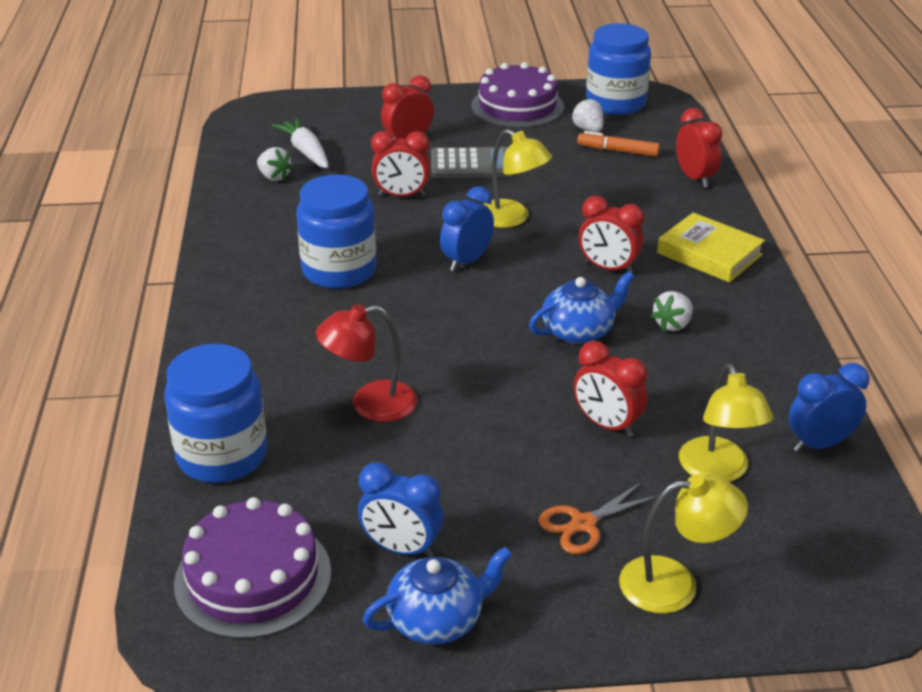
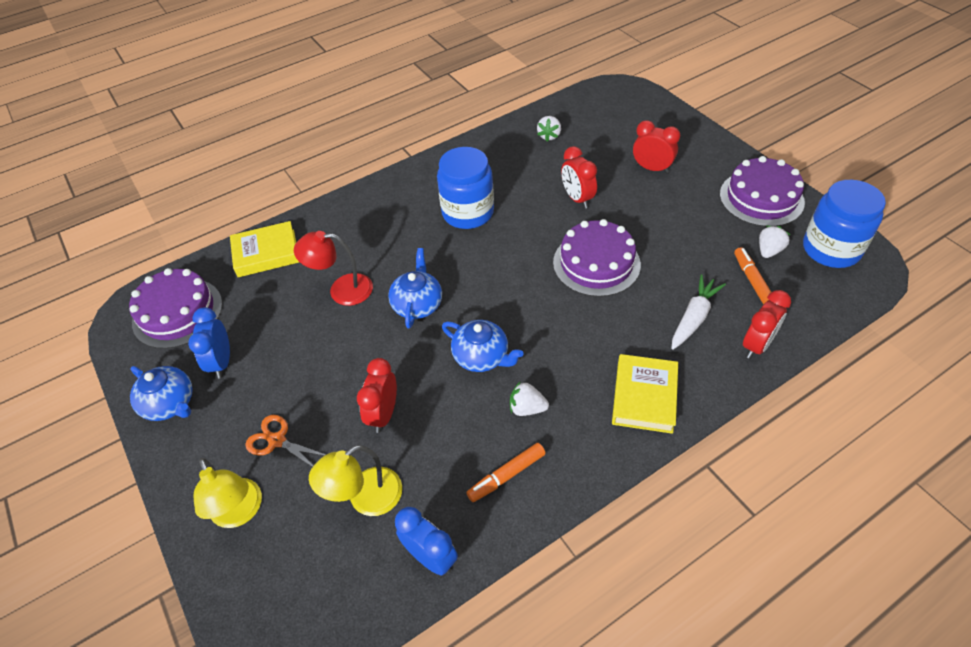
camera: 65 degrees right, 15 degrees up
(222, 456) = (266, 253): blue jar -> yellow book
(306, 152) = (591, 133): white carrot -> white carrot (693, 318)
(370, 404) = (342, 290): red lamp -> red lamp turned 45 degrees counterclockwise
(456, 351) = (418, 304): none -> blue teapot
(466, 261) = (523, 264): blue clock -> none
(471, 164) = (650, 212): grey calculator -> none
(512, 218) = (596, 263): yellow lamp -> purple cake
(608, 268) = (573, 342): red clock -> none
(749, 364) = (506, 475): none -> orange marker

